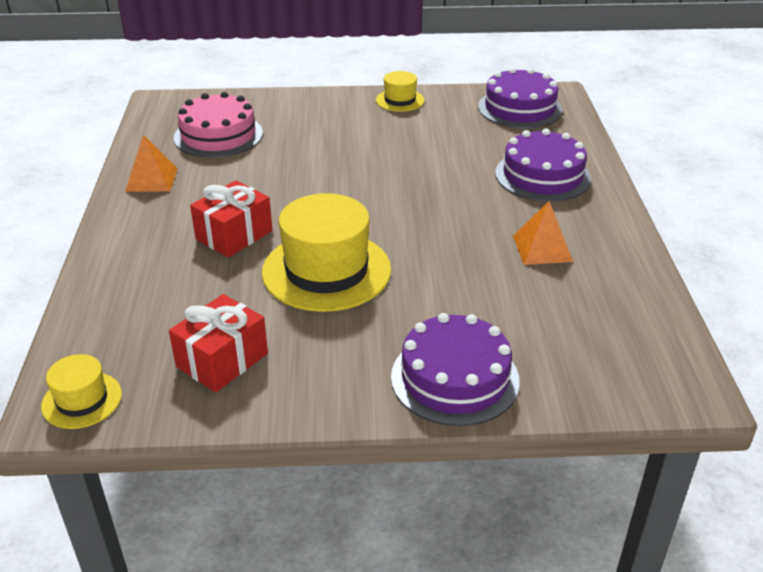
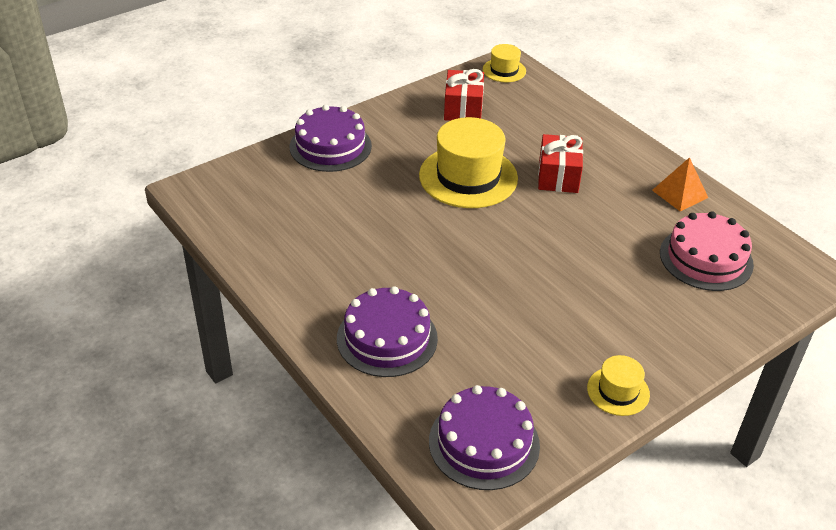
camera: 145 degrees right, 5 degrees up
(542, 248) = (336, 255): orange pyramid -> none

